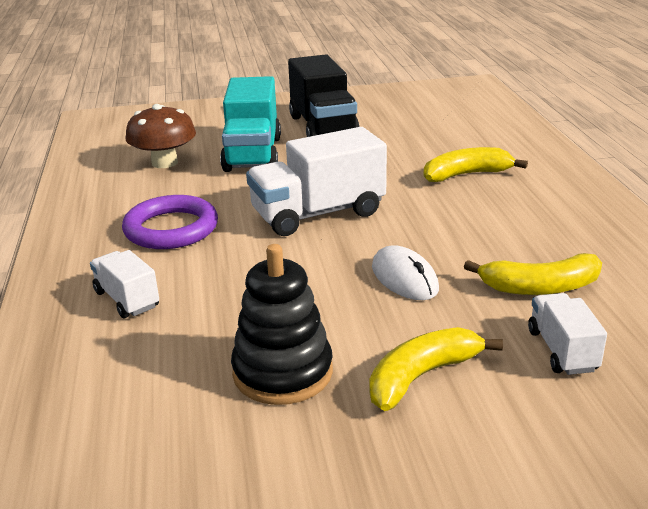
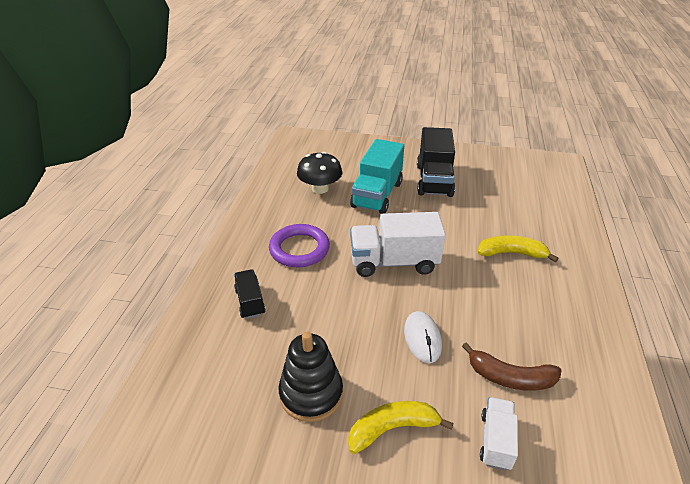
camera: 20 degrees right, 10 degrees up
(127, 299) = (250, 302): white truck -> black truck
(164, 162) = (320, 188): brown mushroom -> black mushroom
(540, 287) = (510, 377): yellow banana -> brown banana

